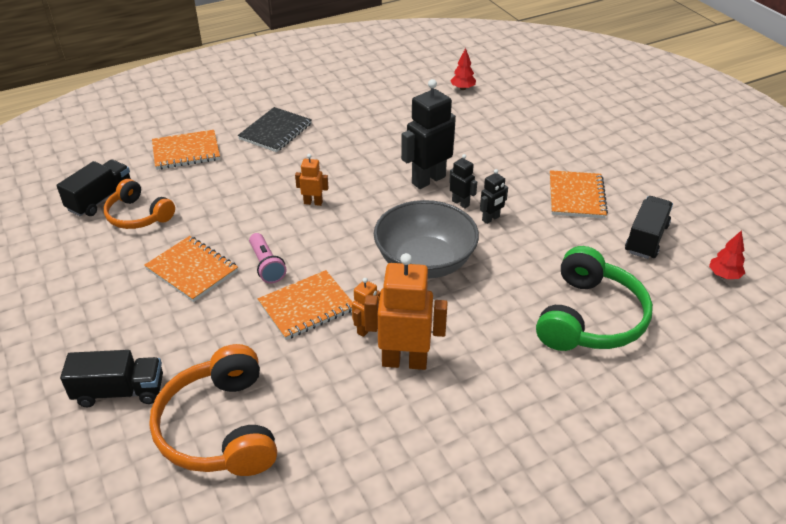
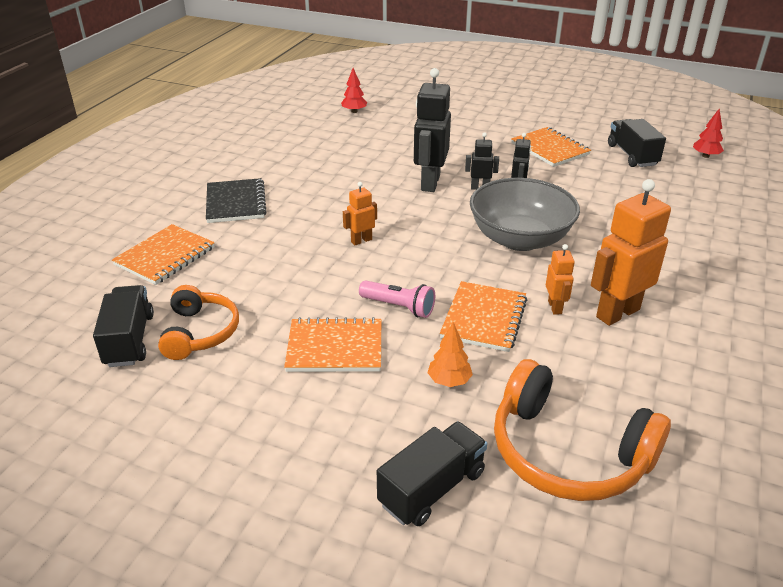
camera: 40 degrees left, 5 degrees down
(138, 215) = (200, 332): orange headphones -> orange headphones turned 90 degrees counterclockwise
(222, 335) = (449, 381): none -> orange tree
(589, 318) = (679, 218): green headphones -> none

